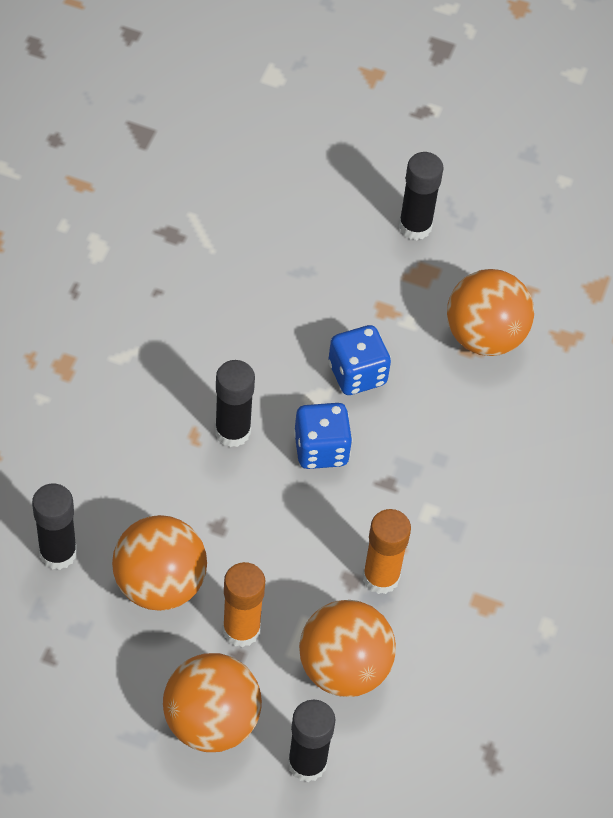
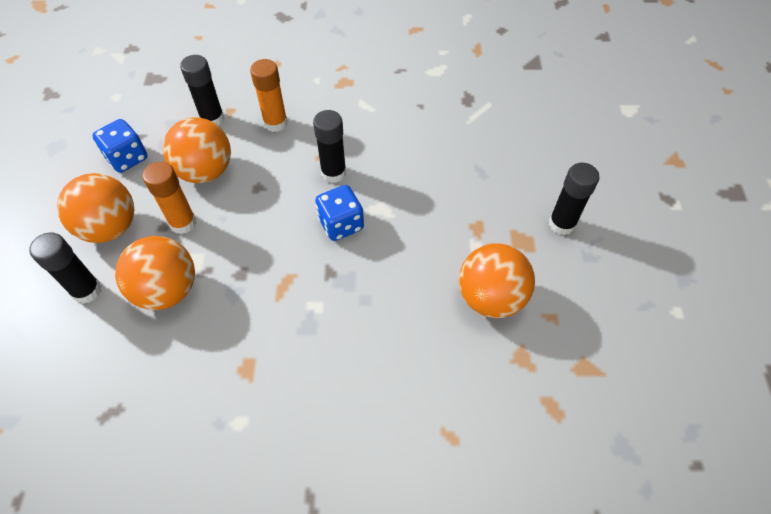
camera: 75 degrees right, 0 degrees up
(357, 374) = (413, 227): blue dice -> blue dice (127, 158)
(381, 577) = (248, 291): orange glue stick -> orange glue stick (275, 123)

